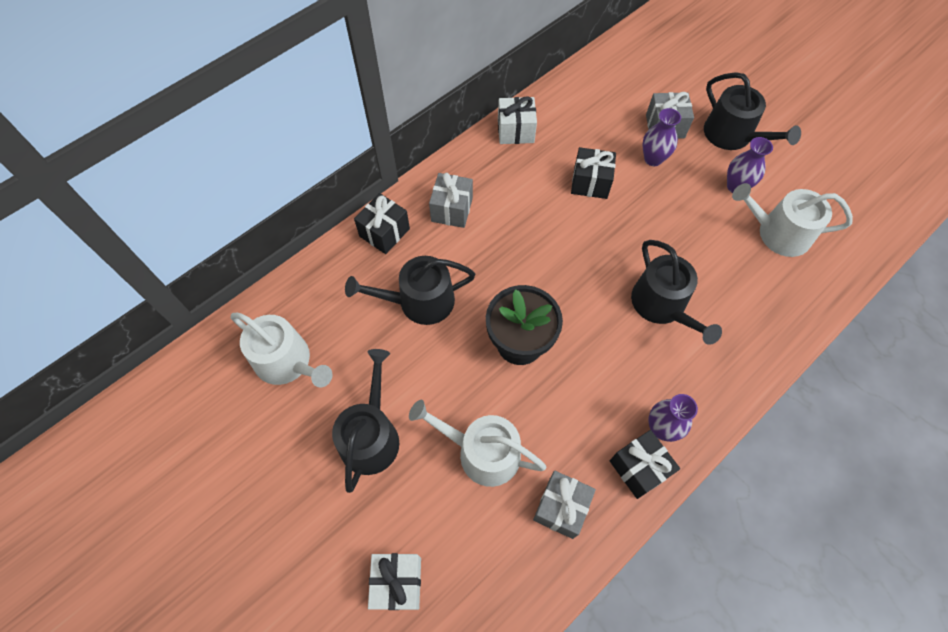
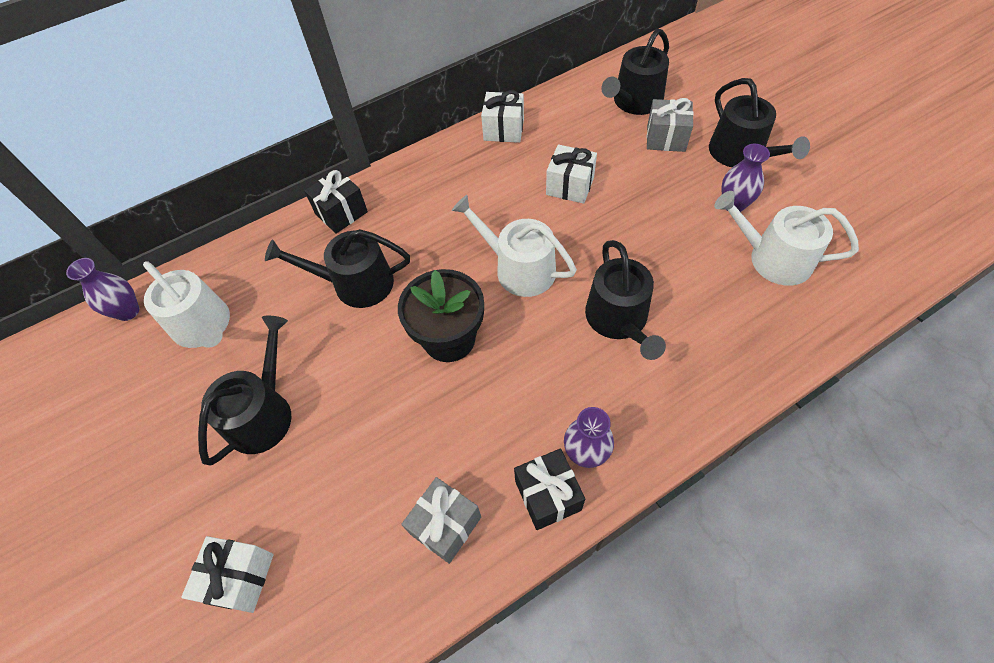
camera: 15 degrees right, 5 degrees down
(452, 209) = (416, 198): grey gift -> none
(481, 452) = (374, 449): white watering can -> white watering can (518, 268)
(590, 183) = (570, 186): black gift -> white gift
(629, 91) = (634, 102): none -> black watering can
(653, 159) = (645, 169): purple vase -> purple vase (128, 311)

